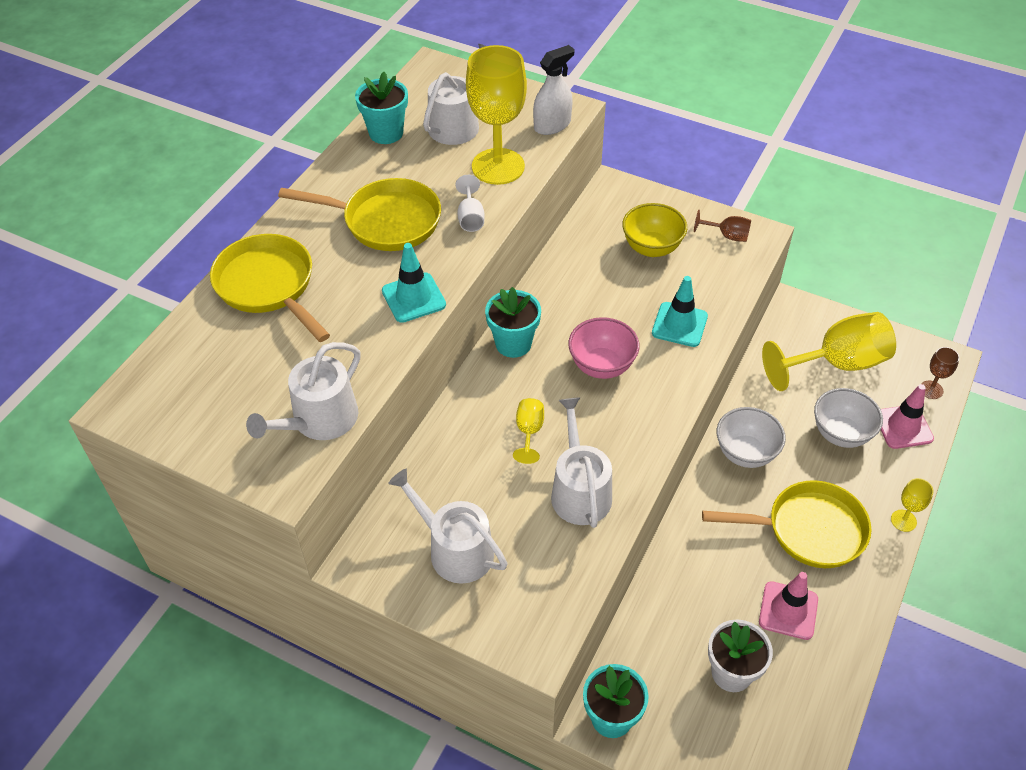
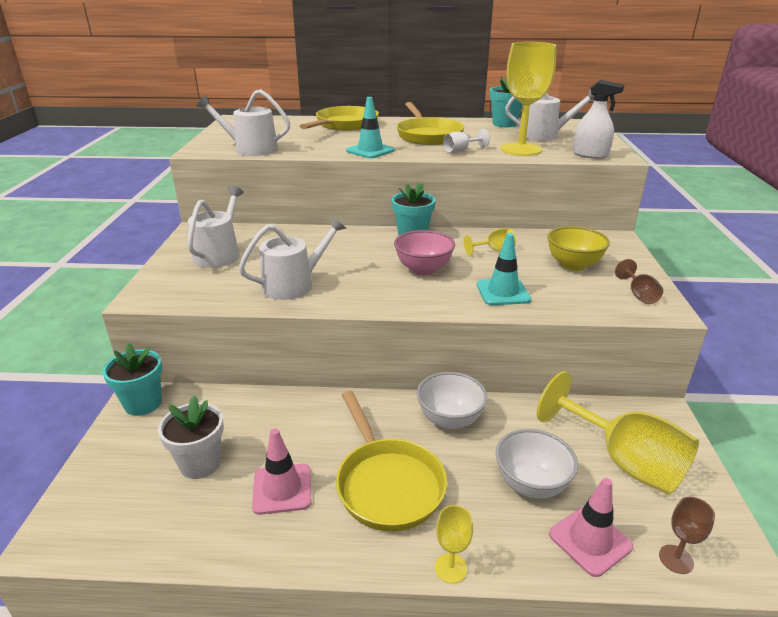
camera: 65 degrees right, 20 degrees down
(529, 432) = (336, 257): yellow goblet -> yellow goblet (494, 250)

